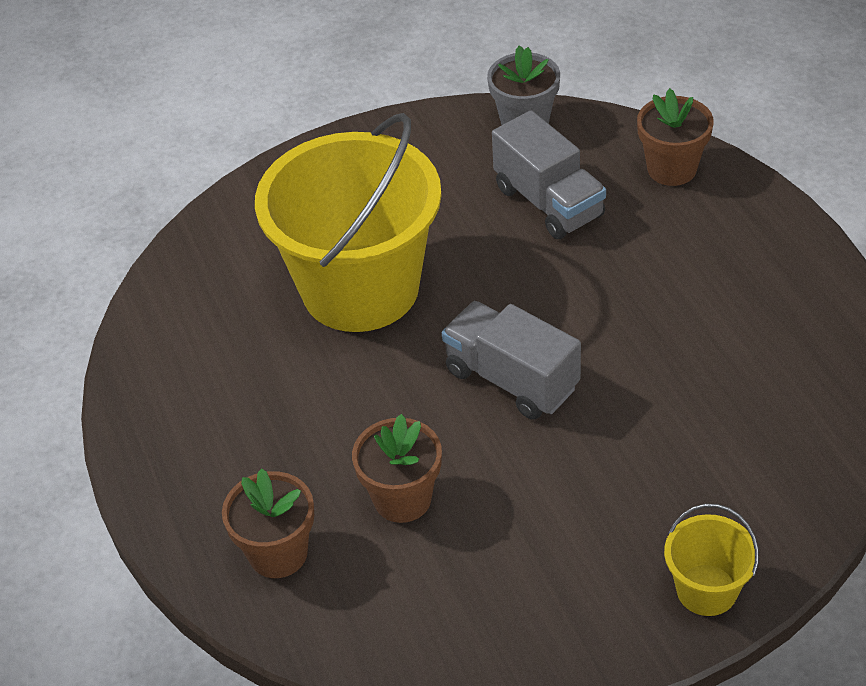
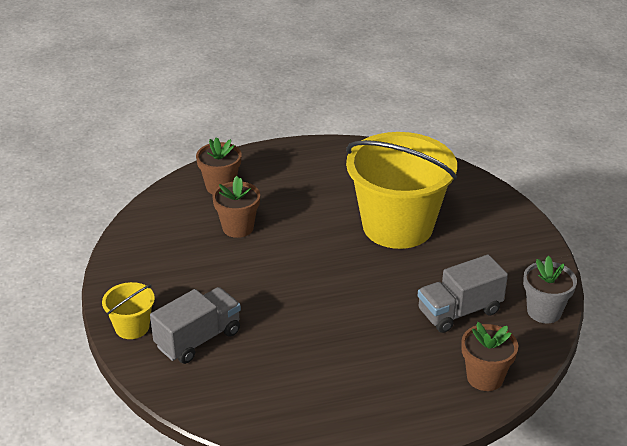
camera: 95 degrees right, 10 degrees down
(511, 379) = (308, 275): grey truck -> grey truck (198, 339)

